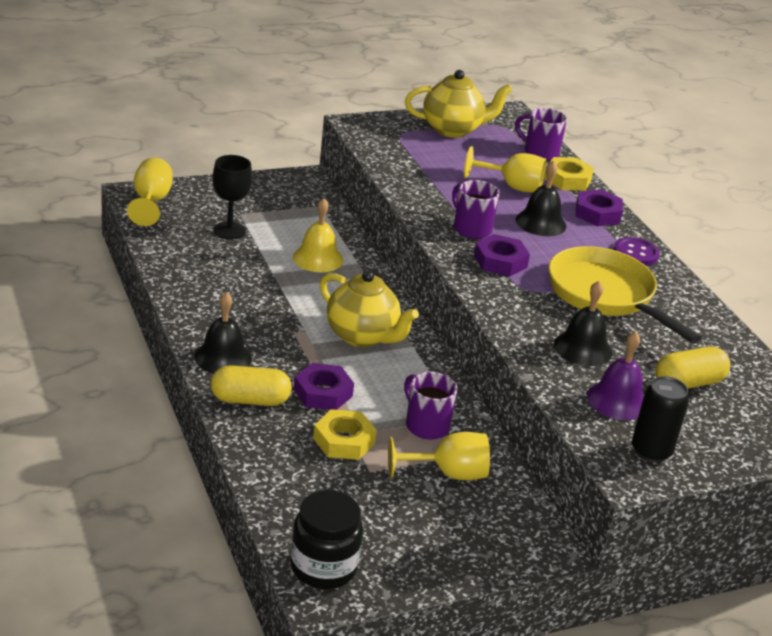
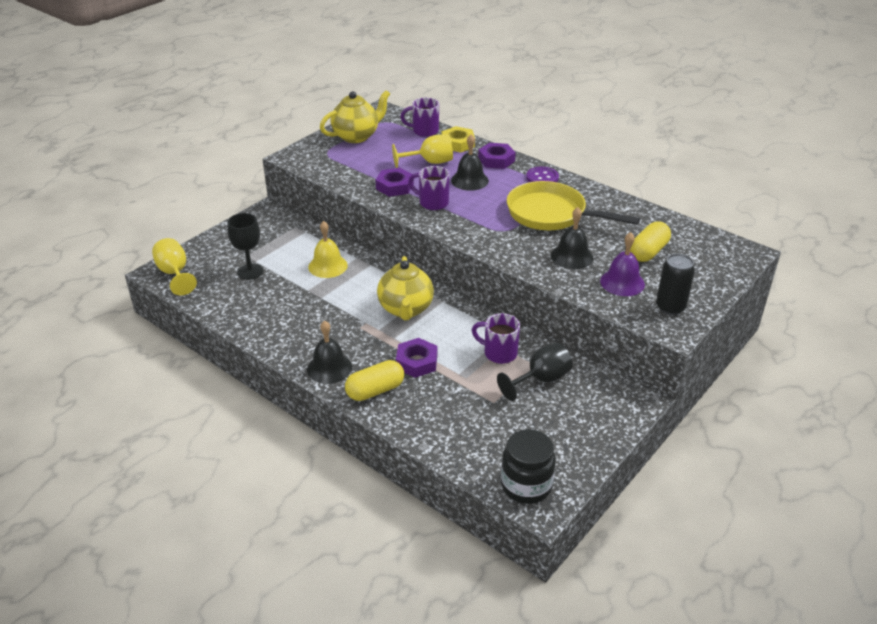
camera: 25 degrees left, 5 degrees up
(344, 441) = (459, 389): yellow nut -> none
(362, 336) = (405, 309): yellow teapot -> yellow teapot turned 75 degrees clockwise
(448, 473) = (541, 380): yellow goblet -> black goblet
(500, 261) = (471, 218): purple nut -> purple nut (394, 186)

